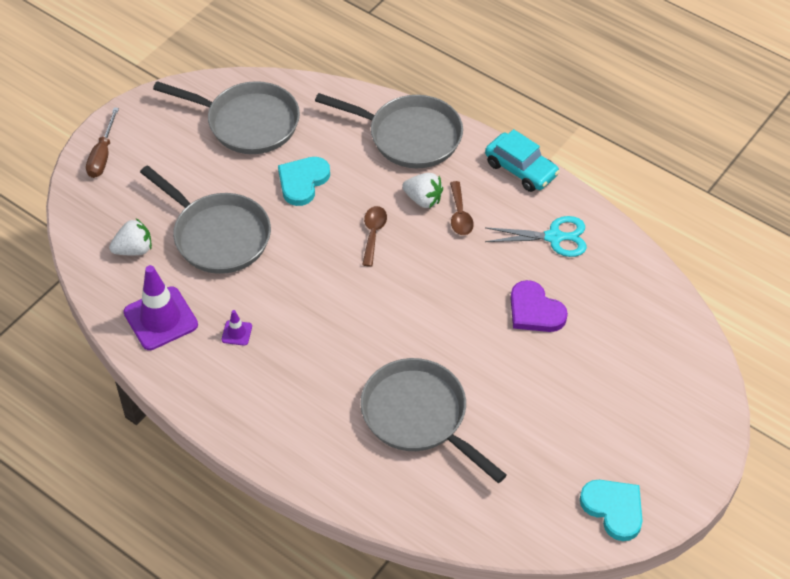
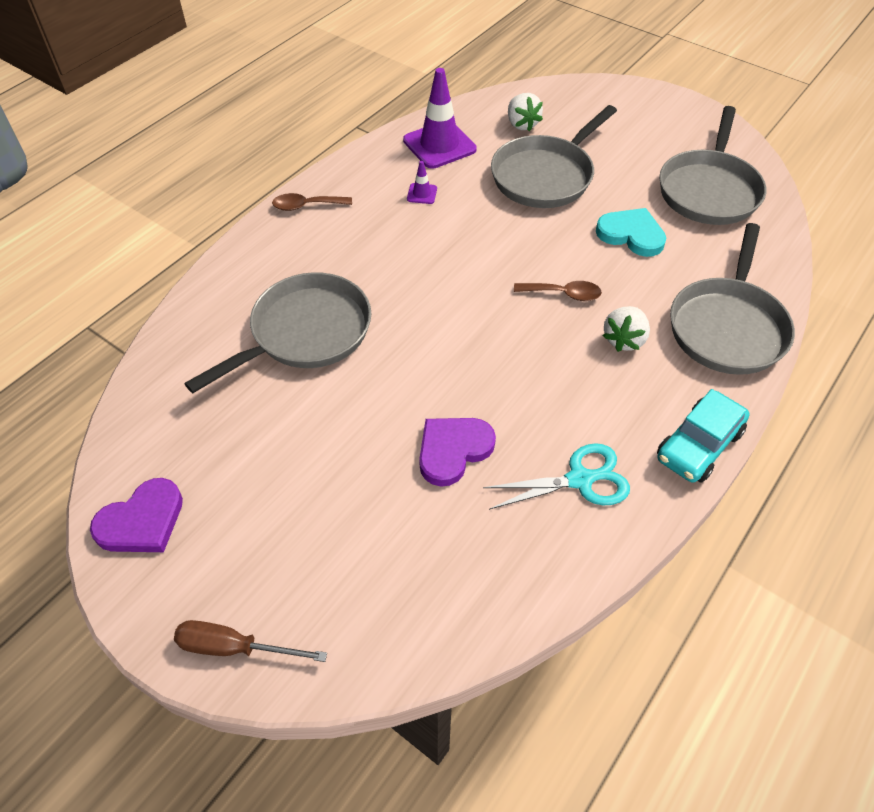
camera: 90 degrees right, 0 degrees up
(102, 155) = (637, 98): brown screwdriver -> brown screwdriver (234, 647)
(460, 215) = (604, 375): brown spoon -> brown spoon (306, 206)
(554, 237) = (580, 479): turquoise scissors -> turquoise scissors turned 105 degrees counterclockwise
(614, 509) = (142, 521): turquoise heart -> purple heart

